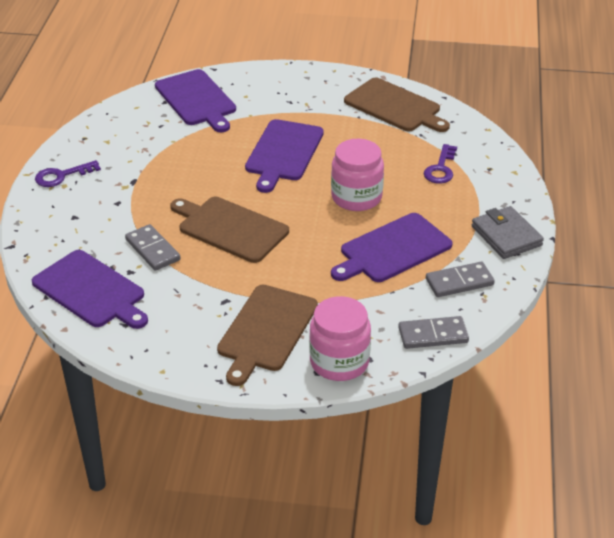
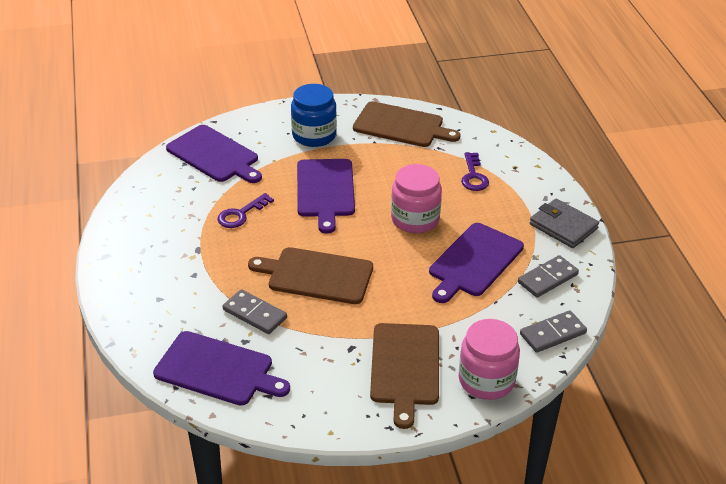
camera: 20 degrees left, 0 degrees up
(62, 176) = (123, 259): purple key -> purple key (241, 214)
(302, 99) = (314, 135): none -> blue jar

